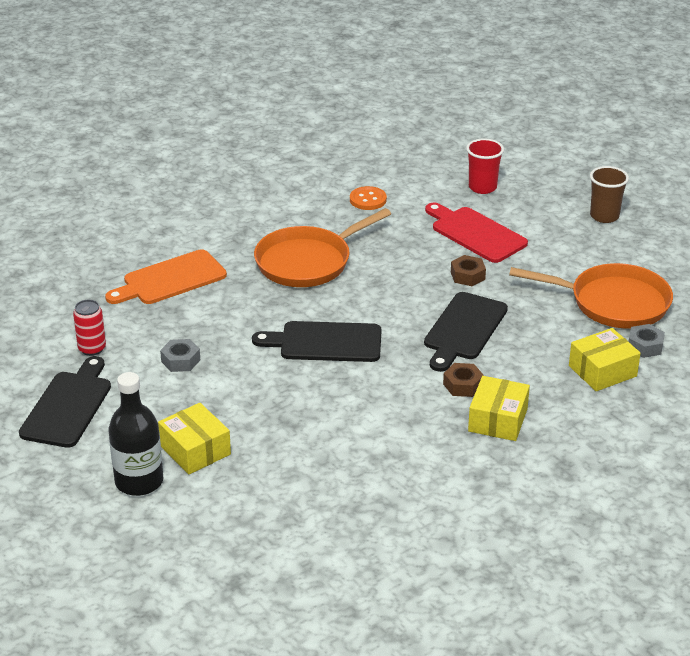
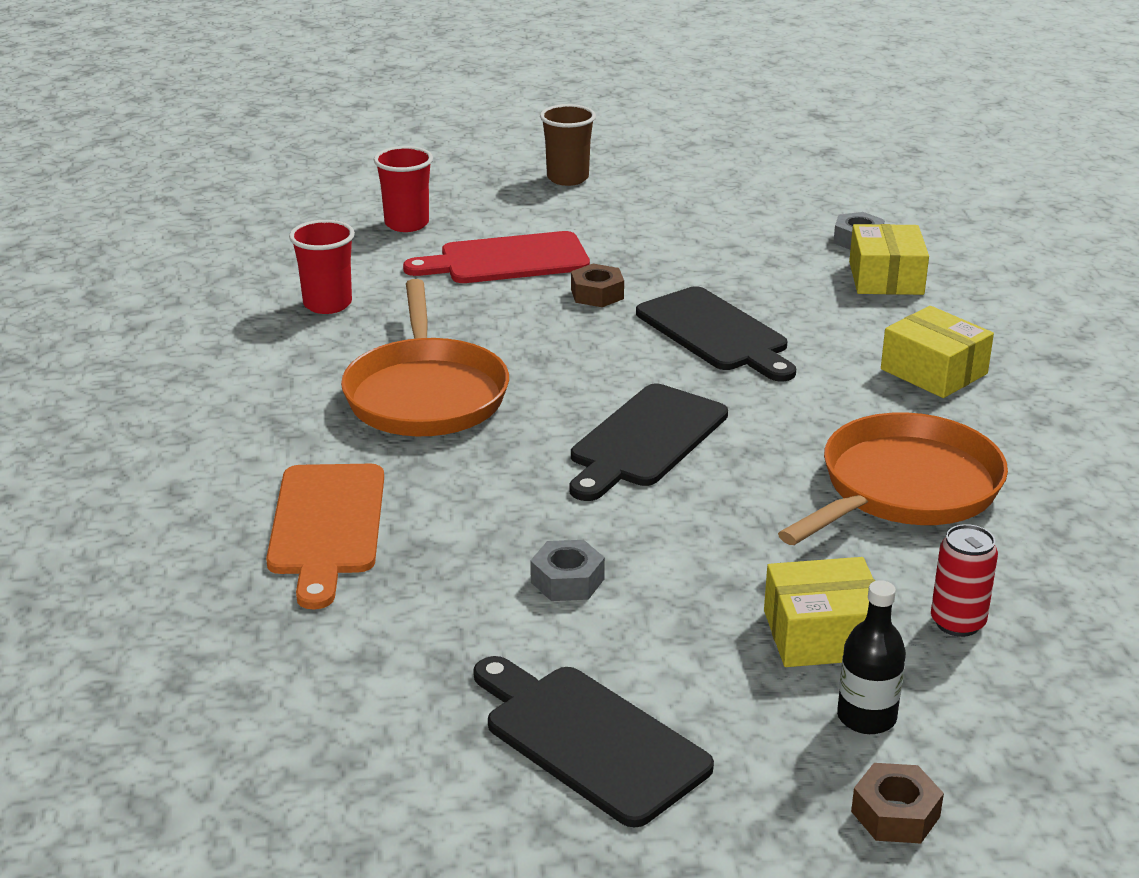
camera: 60 degrees left, 5 degrees down
(92, 349) = (441, 665): red can -> red can (957, 623)
(139, 481) = (866, 717): black bottle -> black bottle, size x0.64
(368, 200) = (327, 304): orange button -> red cup
(463, 385) = (839, 371): brown nut -> brown nut (895, 814)
(613, 303) = (753, 229): orange pan -> orange pan (904, 489)

